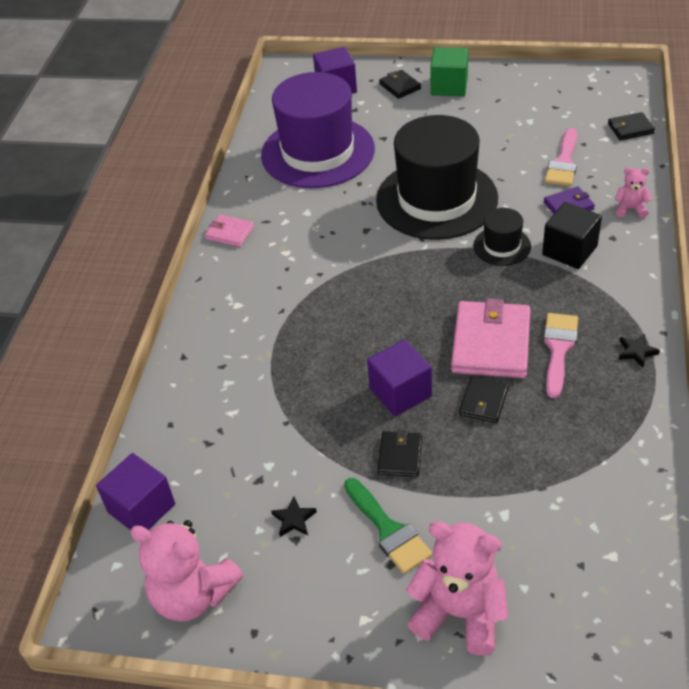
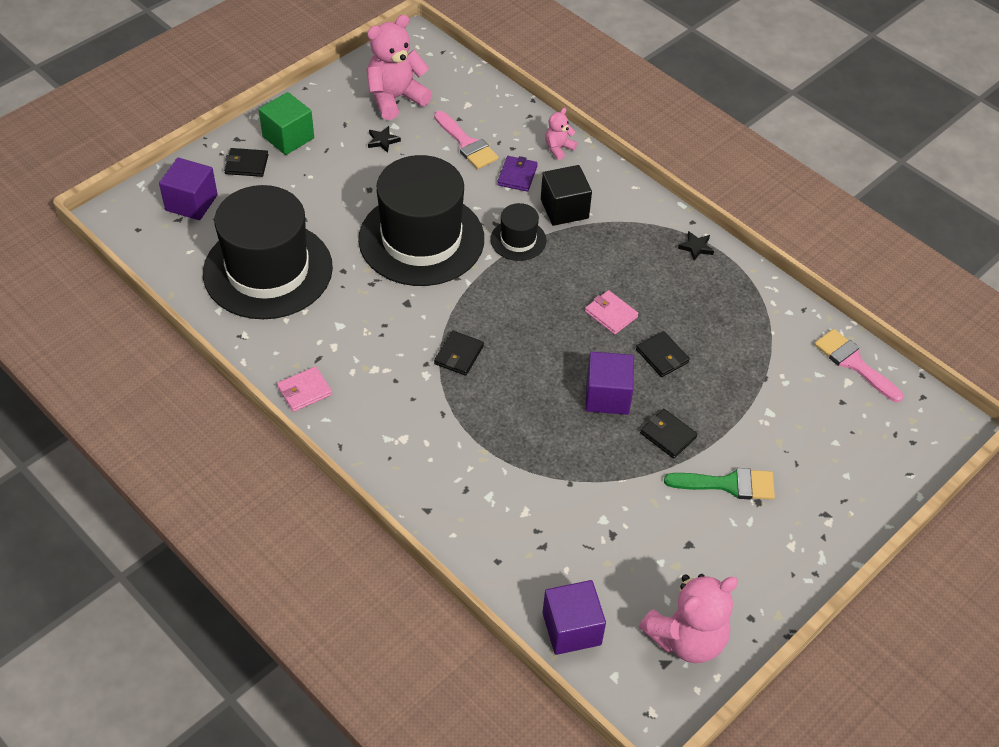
camera: 60 degrees left, 5 degrees up
(294, 519) = (670, 534): black star -> black star (383, 141)
(318, 152) = (268, 270): purple hat -> black hat
(459, 613) = (828, 489): pink teddy bear -> pink teddy bear (395, 98)
(491, 343) = (611, 314): pink wallet -> pink wallet, size x0.51
(558, 349) = (653, 283): pink brush -> pink brush (854, 363)
(630, 128) = (473, 84): black wallet -> black wallet (459, 355)

